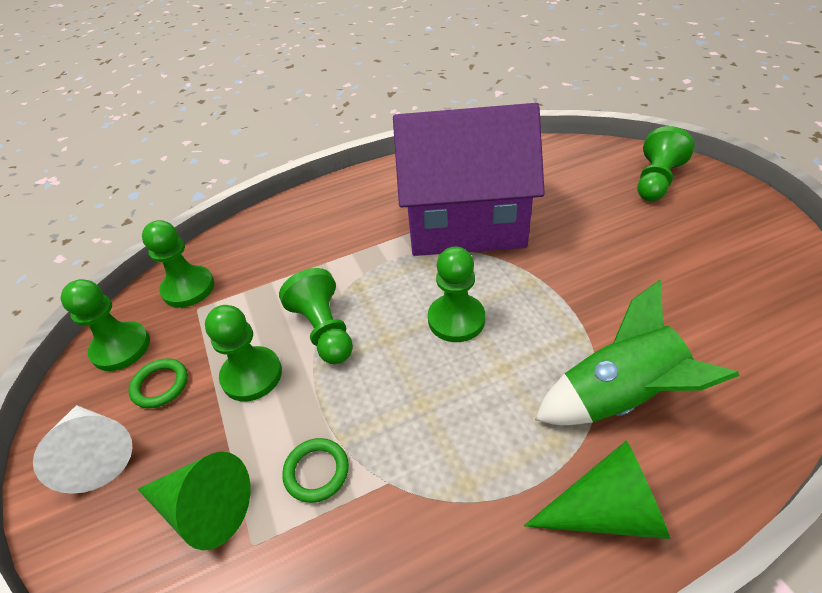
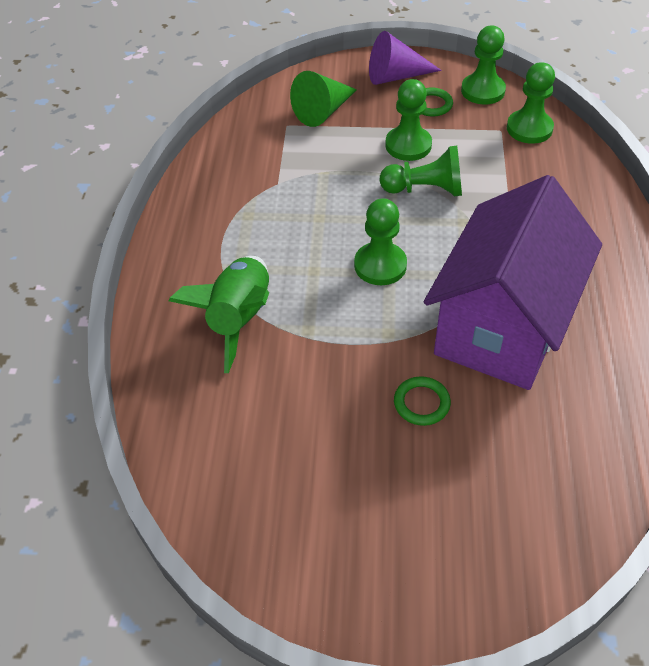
camera: 115 degrees right, 5 degrees up
(96, 453) = (395, 76): white cone -> purple cone
(316, 471) = (309, 157): green ring -> green ring (421, 403)
(606, 511) = (180, 266): green cone -> none
(656, 181) = (469, 549): green pawn -> none

